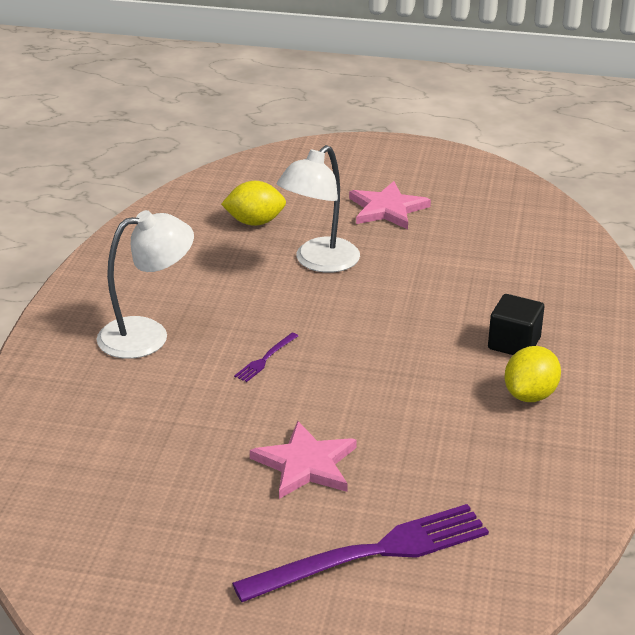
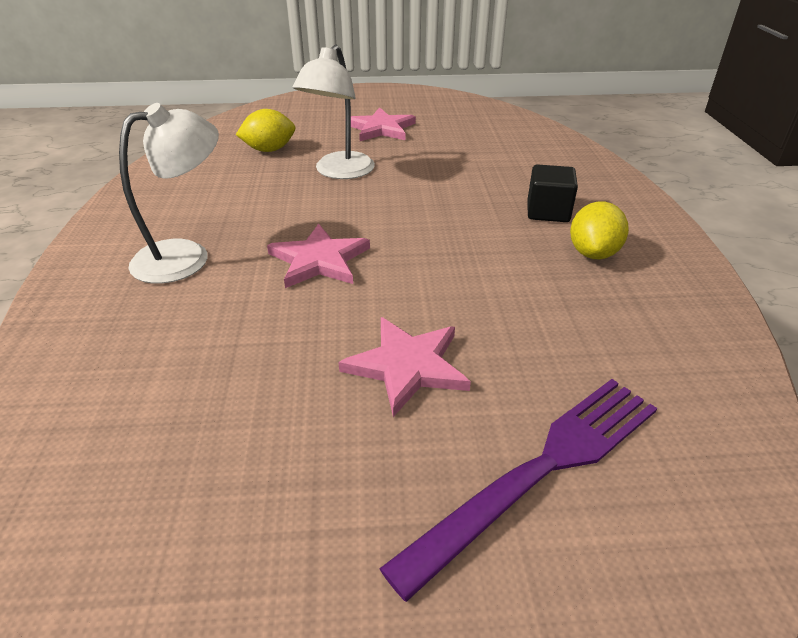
camera: 15 degrees left, 5 degrees up
(265, 359) = (319, 260): purple fork -> pink star

